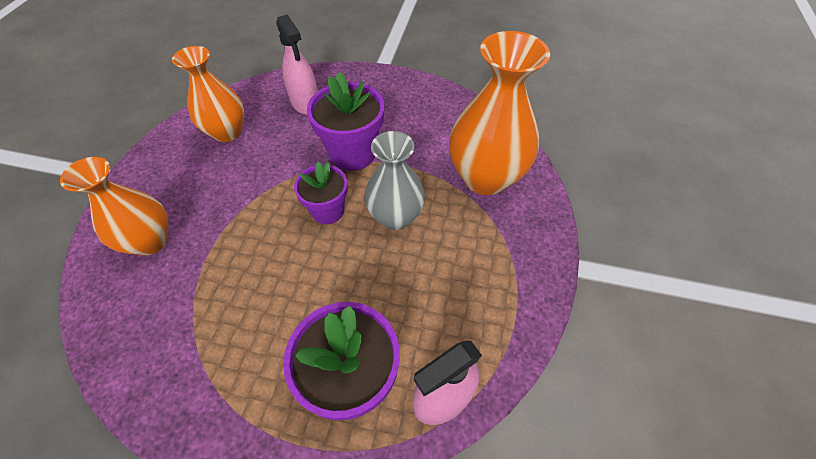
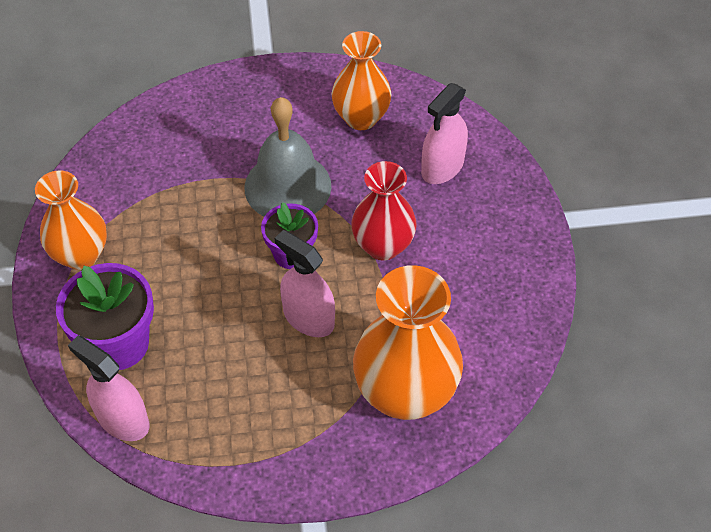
camera: 70 degrees right, 0 degrees up
(150, 241) = (202, 130): orange vase -> orange vase (81, 255)
(259, 195) = (287, 186): none -> grey bell
(353, 153) = (383, 246): purple flower pot -> red vase
(395, 217) = (308, 318): grey vase -> pink spray bottle

